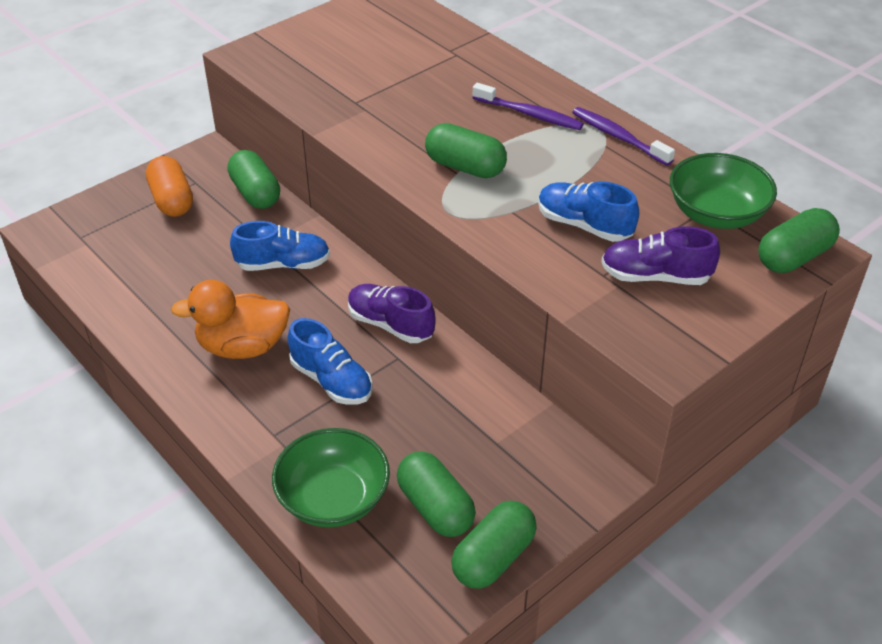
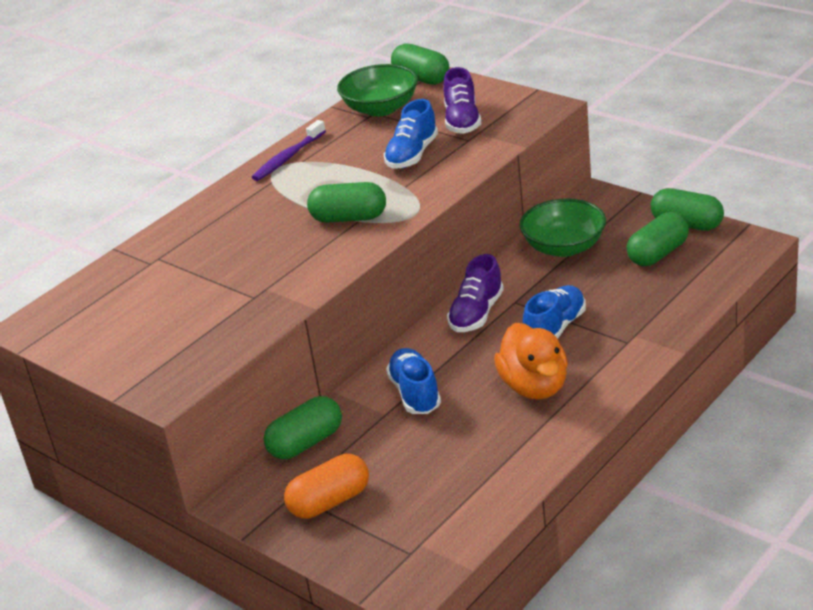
camera: 95 degrees left, 10 degrees down
(333, 498) = (674, 298): green bowl -> green bowl (564, 247)
(465, 167) = (349, 218): green capsule -> green capsule turned 75 degrees clockwise
(530, 114) = (260, 202): purple toothbrush -> none

